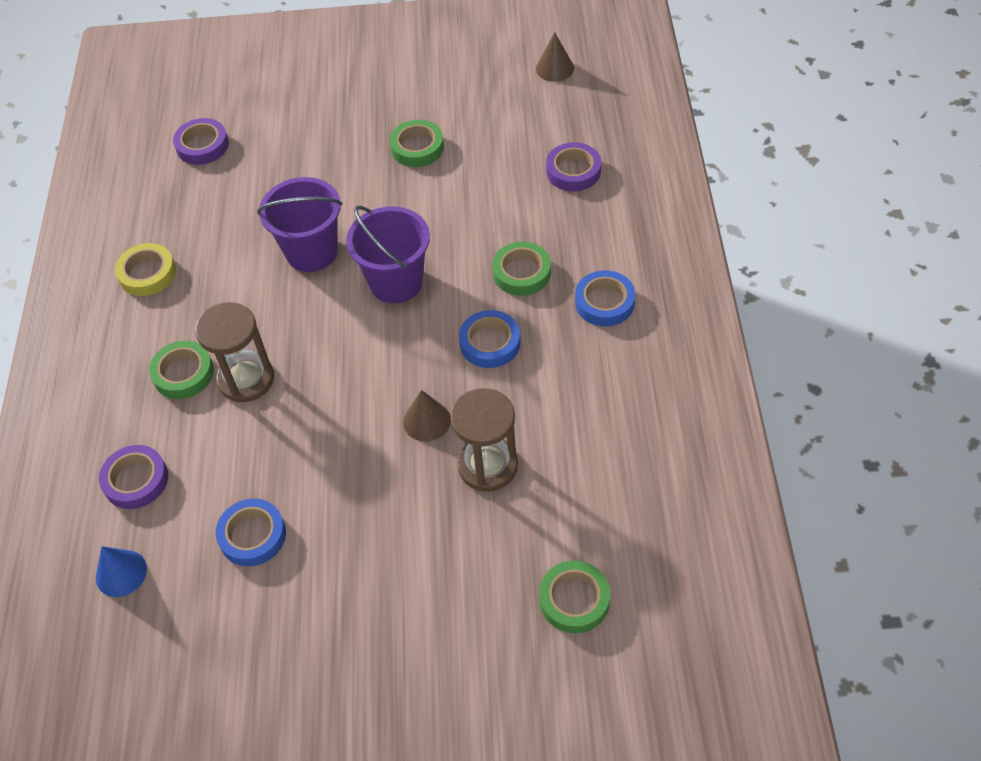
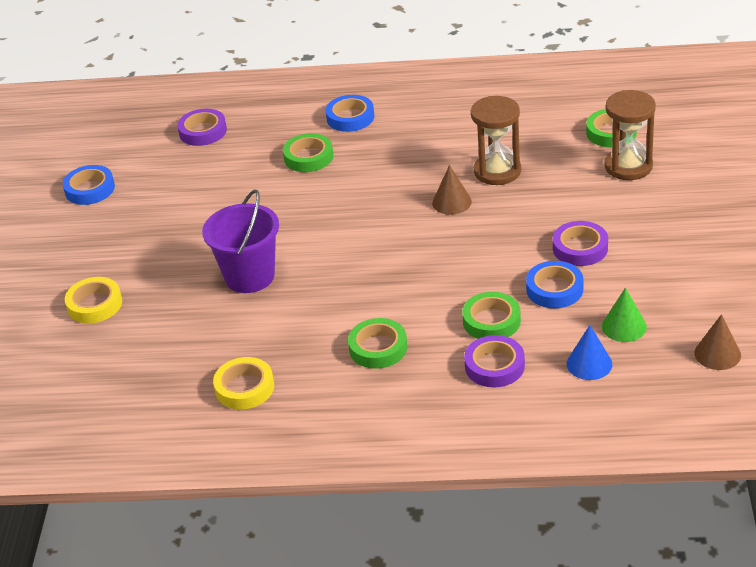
camera: 85 degrees left, 15 degrees down
(176, 610) = (624, 326): none -> green cone
(202, 146) = (72, 365): purple tape -> purple tape (580, 248)
(246, 379) = (392, 306): brown hourglass -> brown hourglass (628, 166)
(285, 143) = (95, 304): none -> yellow tape
(396, 282) = (301, 224): purple bucket -> none
(417, 147) = (138, 218): green tape -> green tape (491, 321)
(490, 343) = (379, 172): blue tape -> blue tape (90, 189)
(554, 68) = (70, 141): brown cone -> brown cone (717, 354)

